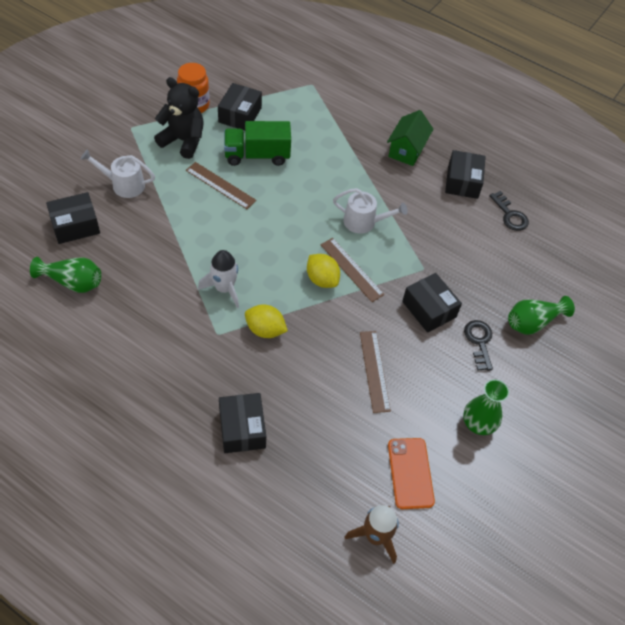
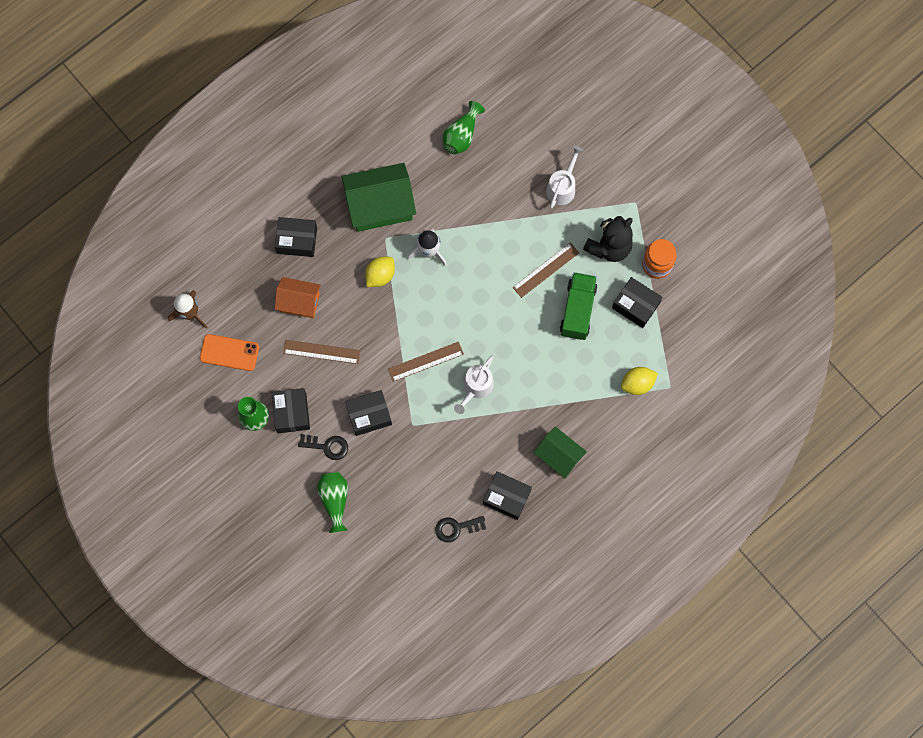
camera: 110 degrees right, 20 degrees up
(75, 225) = (522, 143): black box -> black box (292, 413)
(177, 347) = (380, 206): none -> green house
(322, 279) = (420, 333): yellow lemon -> yellow lemon (637, 384)
(322, 407) = (299, 302): none -> orange house

